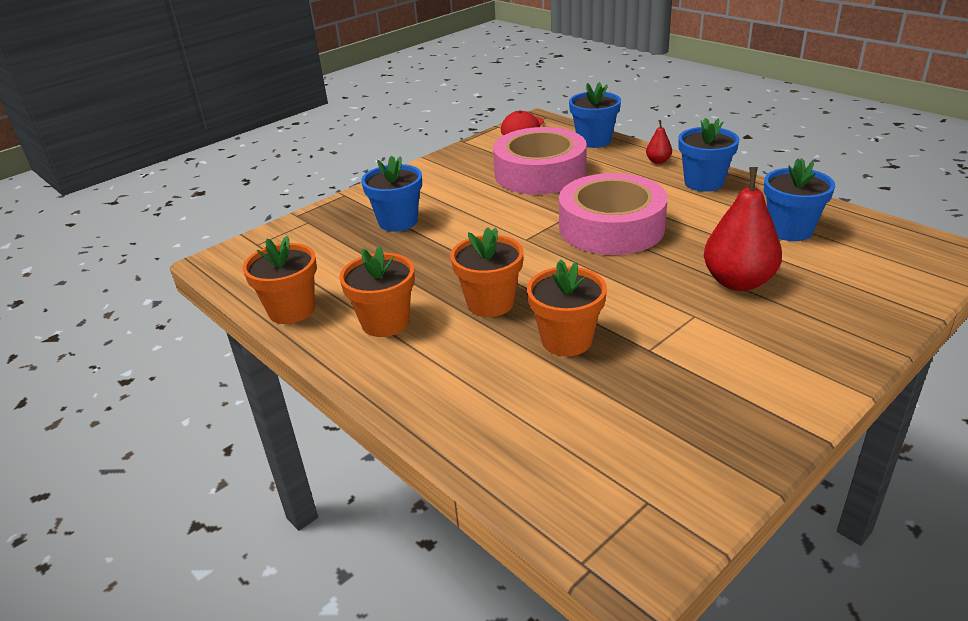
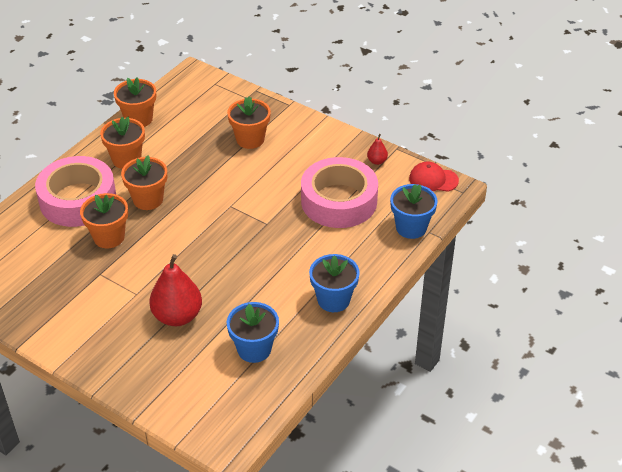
camera: 75 degrees right, 10 degrees up
(398, 222) = (250, 139): blue flower pot -> orange flower pot
(611, 227) = (250, 248): pink tape -> pink tape (78, 200)
(658, 161) = (373, 271): red pear -> red pear (377, 161)

